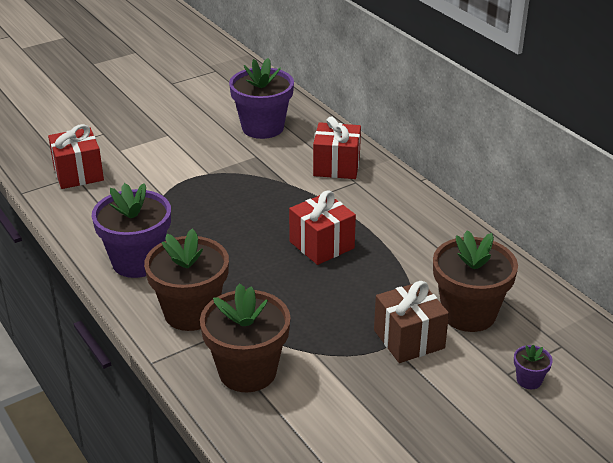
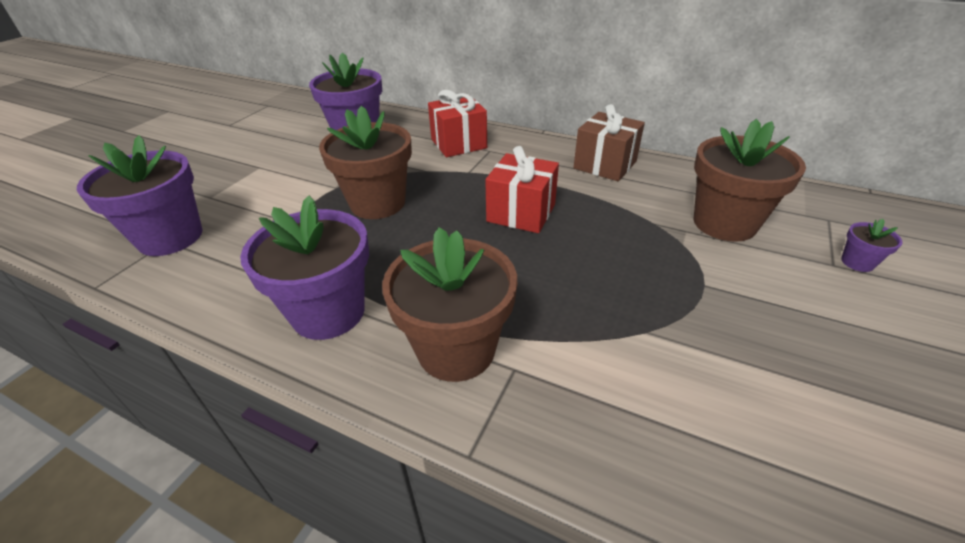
camera: 30 degrees left, 5 degrees up
(78, 174) = (170, 237): red gift -> purple flower pot
(247, 371) = (605, 398): brown flower pot -> brown flower pot (377, 203)
(409, 339) = (712, 270): brown gift -> brown gift (605, 165)

